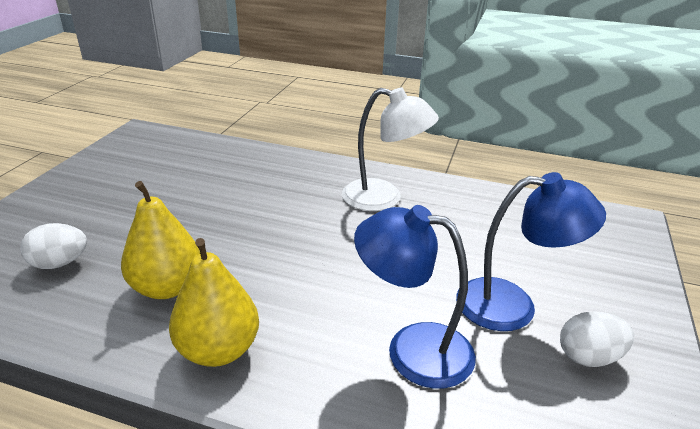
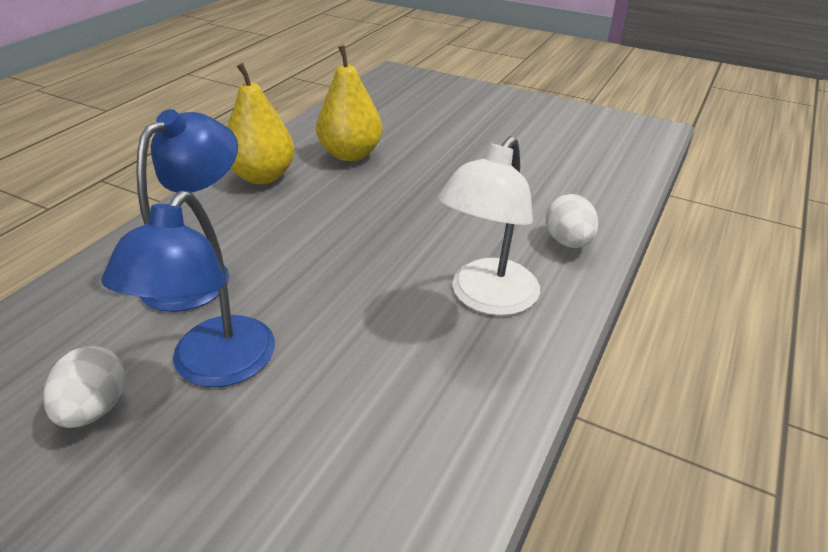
camera: 100 degrees right, 5 degrees up
(59, 263) = (400, 113): white egg -> white egg (568, 242)

